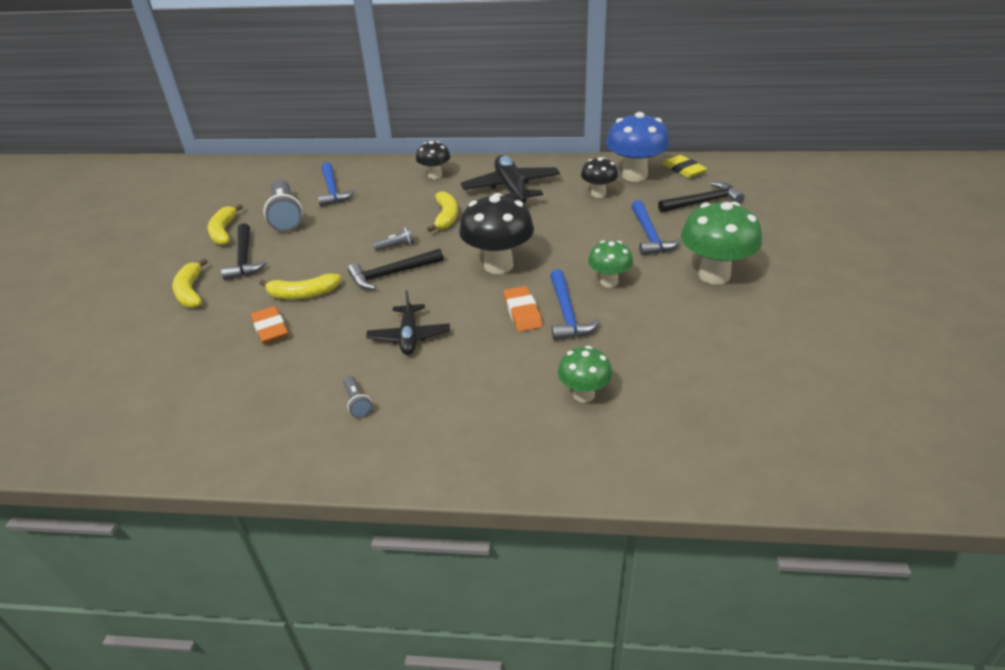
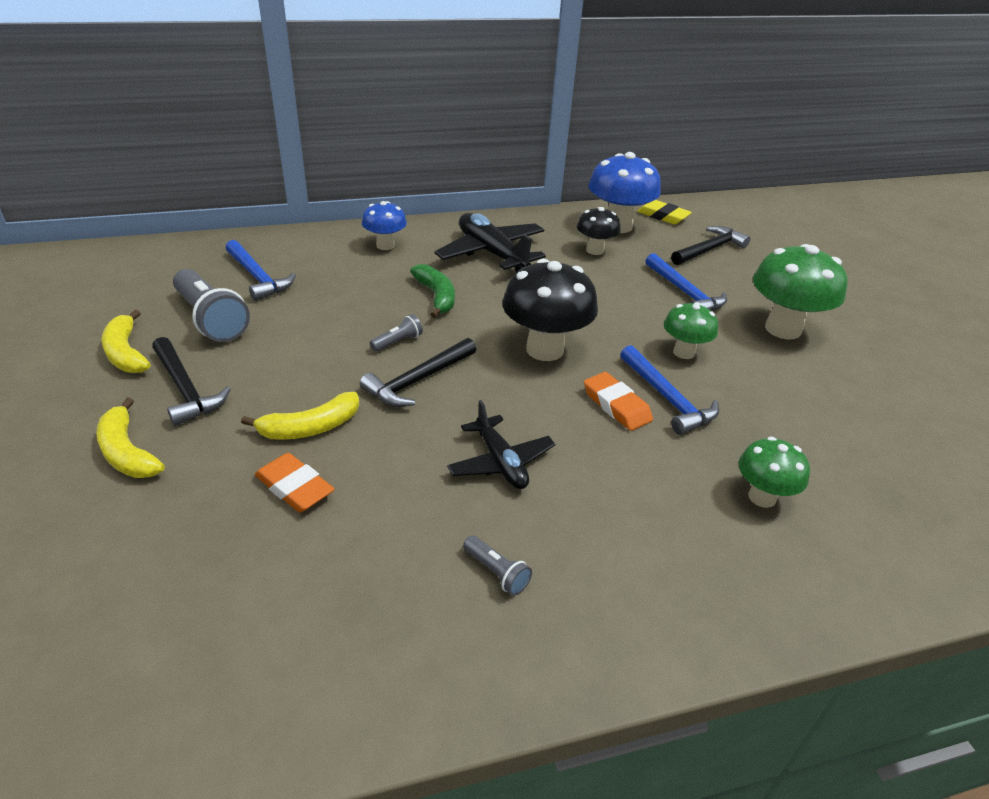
camera: 25 degrees left, 0 degrees up
(435, 175) = (385, 245): black mushroom -> blue mushroom
(446, 217) = (436, 296): yellow banana -> green banana

